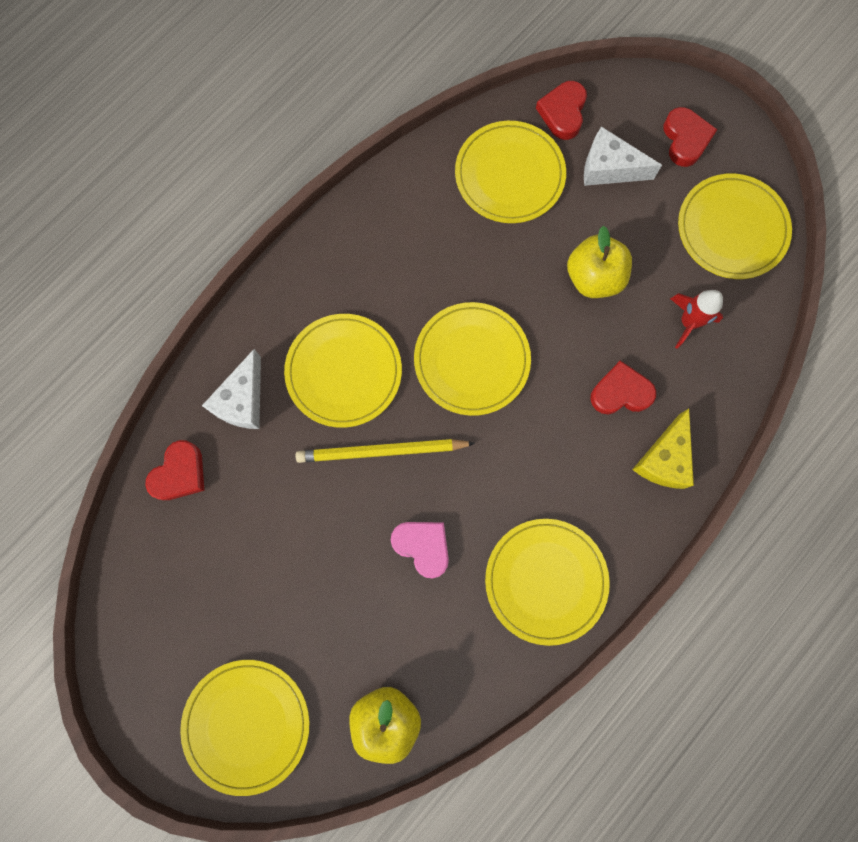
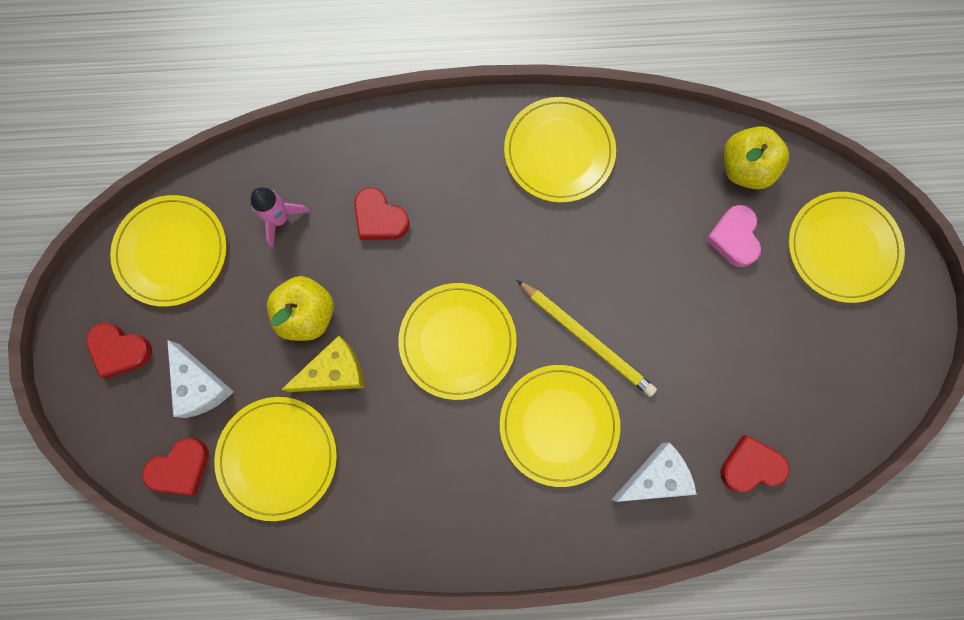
camera: 135 degrees left, 0 degrees up
(422, 546) = (620, 248): pink heart -> pink heart (734, 238)
(664, 459) = (400, 150): yellow cheese -> yellow cheese (334, 372)
(685, 139) = (120, 350): red heart -> red heart turned 105 degrees counterclockwise
(688, 322) = (280, 219): red rocket -> pink rocket

